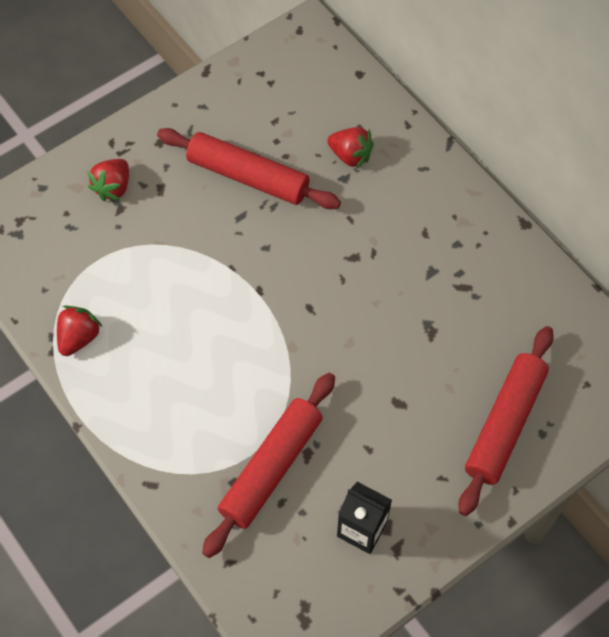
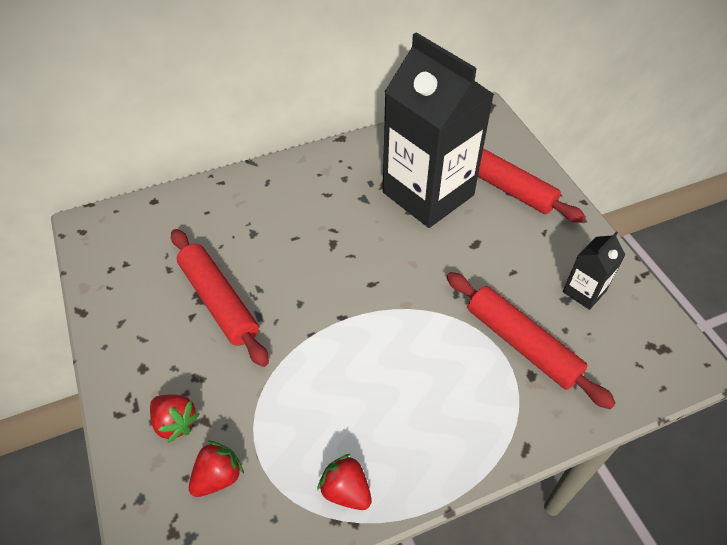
camera: 75 degrees left, 10 degrees down
(248, 176) = (219, 301): red rolling pin -> red rolling pin turned 75 degrees counterclockwise
(350, 156) = (233, 224): red strawberry -> red strawberry (218, 477)
(462, 338) = (428, 194): none -> black carton

